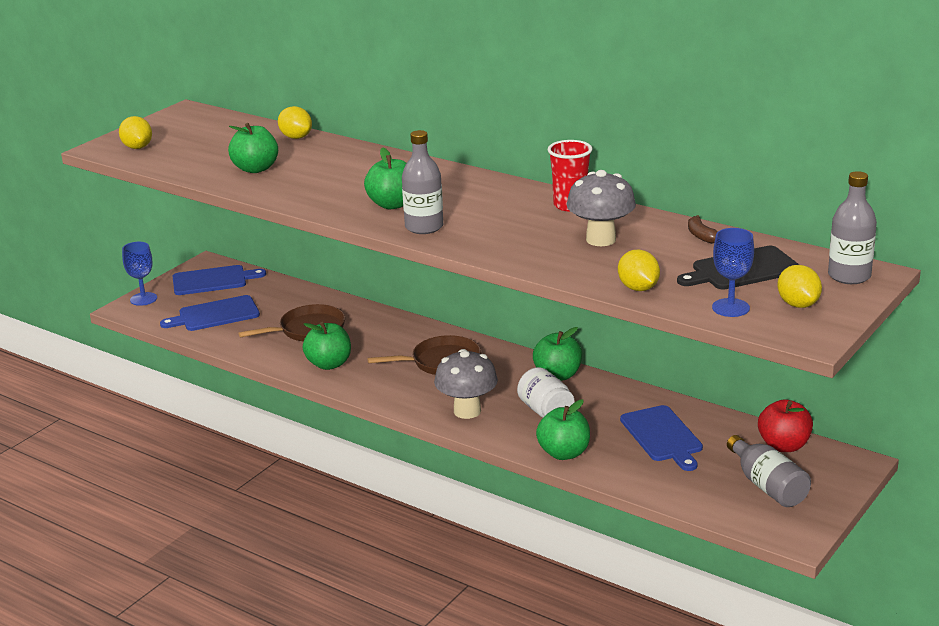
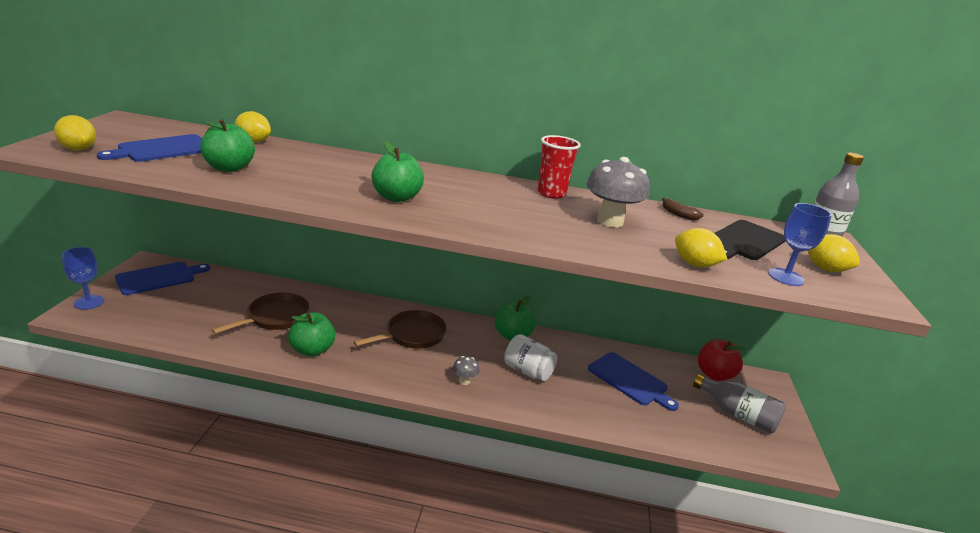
camera: 30 degrees left, 0 degrees up
(215, 315) = (174, 311): blue cutting board -> blue cutting board (163, 149)
(424, 227) = (446, 217): grey bottle -> none
(467, 411) = (464, 381): grey mushroom -> grey mushroom, size x0.47
(564, 453) = (572, 411): green apple -> none

